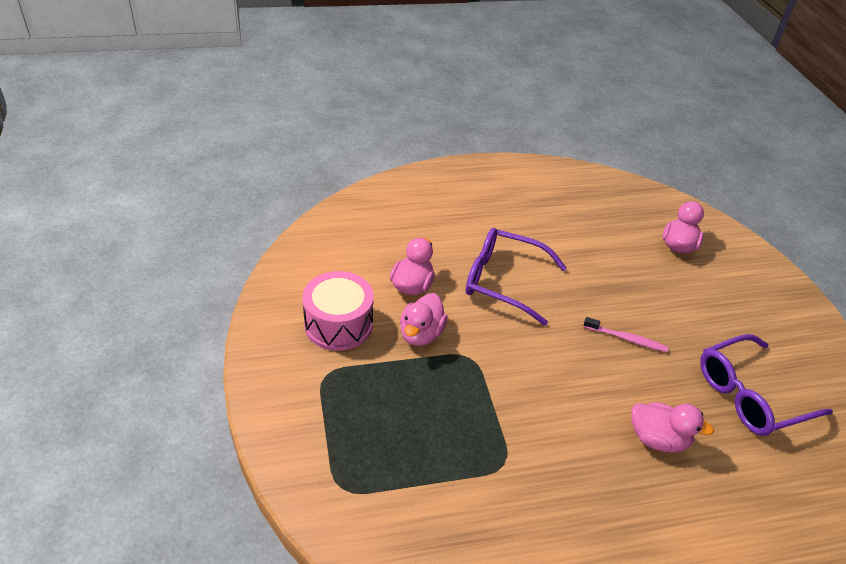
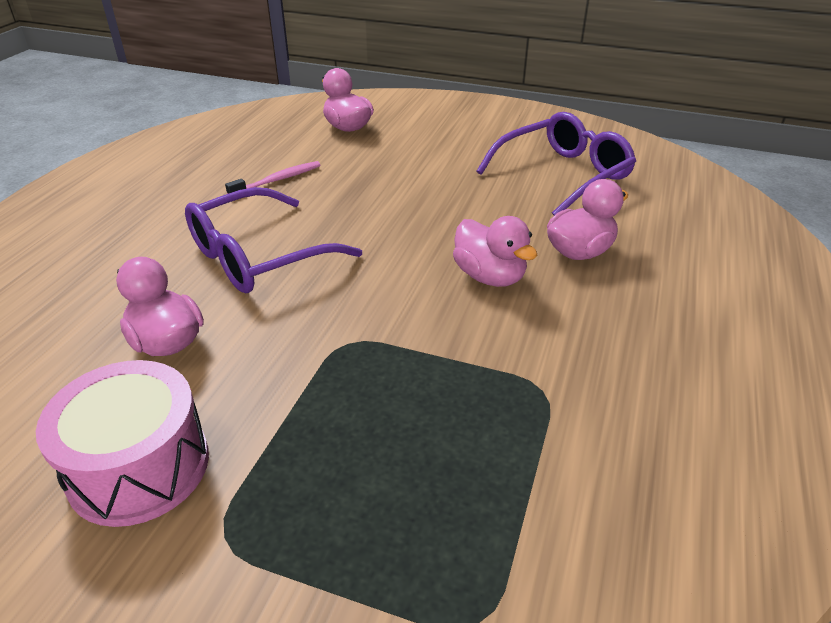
camera: 55 degrees left, 5 degrees down
(421, 334) = (262, 373): pink duck -> pink duck (489, 276)
(626, 339) = (433, 210): pink toothbrush -> pink toothbrush (277, 180)
(750, 395) = (562, 175): purple glasses -> purple glasses turned 135 degrees counterclockwise

